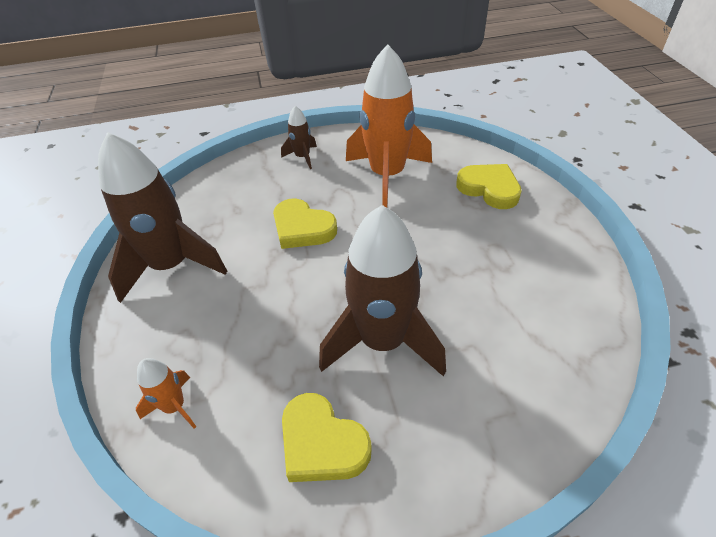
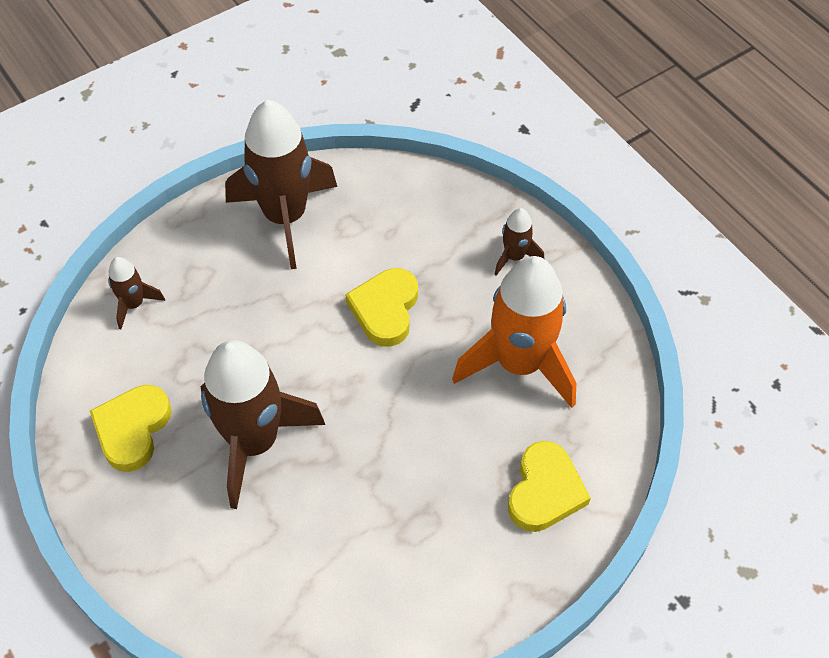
camera: 65 degrees right, 10 degrees up
(175, 407) = (134, 304): orange rocket -> brown rocket

